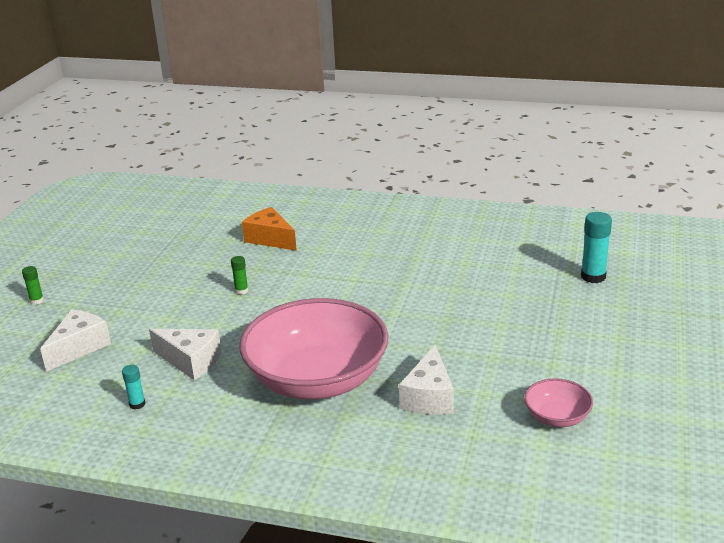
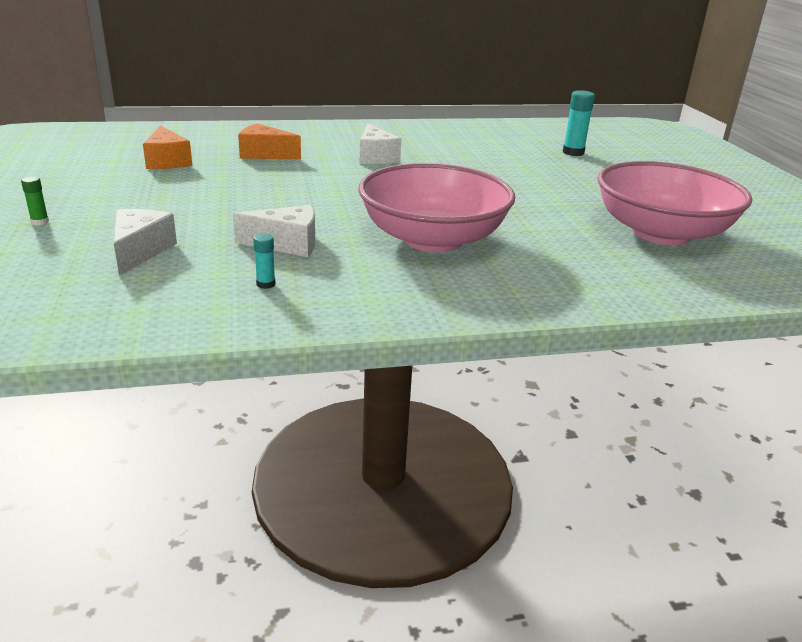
camera: 30 degrees left, 0 degrees up
(181, 238) = (167, 161): none -> orange cheese
(241, 291) = (279, 190): green glue stick -> none
(429, 397) = (546, 236): white cheese -> white cheese (375, 157)
(557, 417) = (661, 233): pink bowl -> pink bowl, size x2.33

